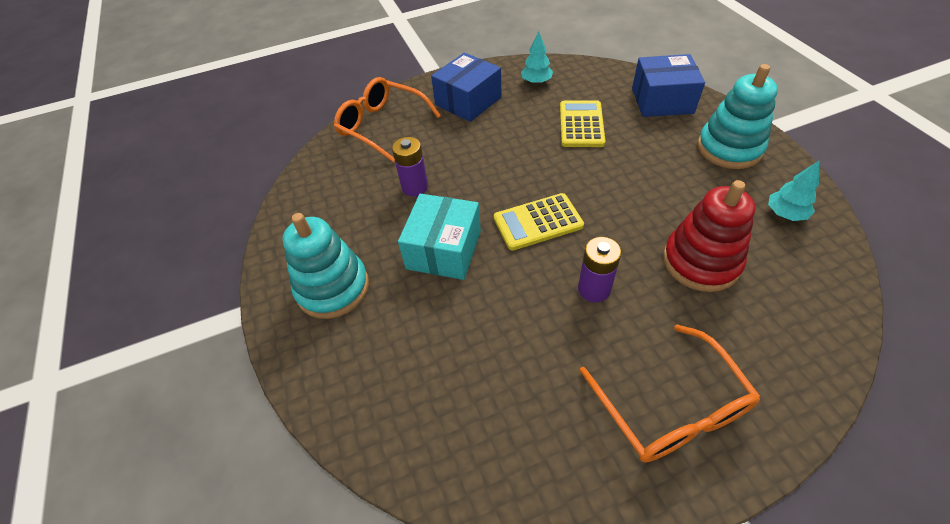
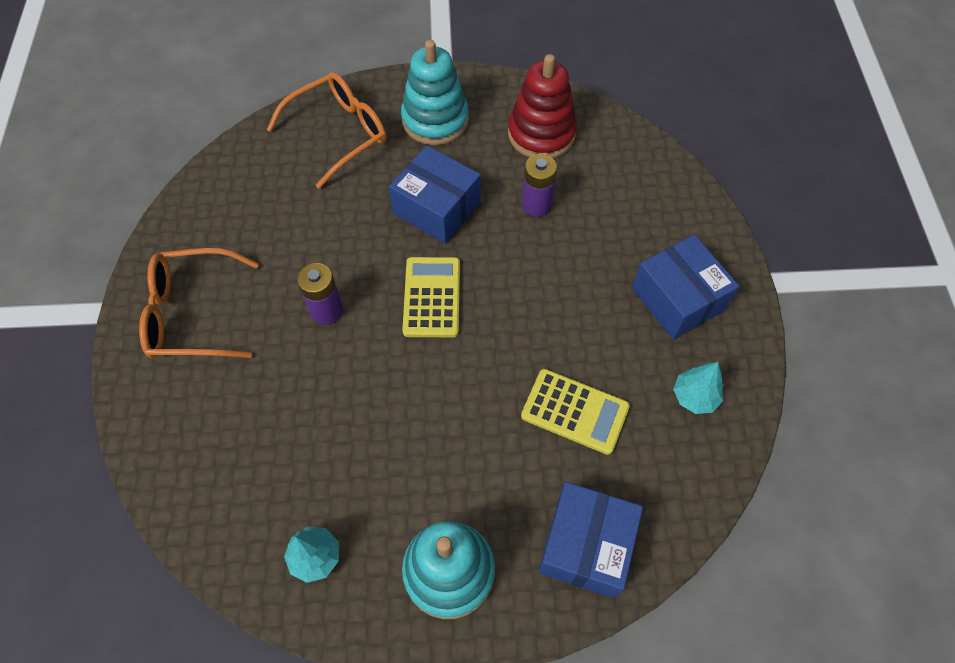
camera: 105 degrees right, 10 degrees up
(382, 126) = (658, 197): orange glasses -> orange glasses (338, 134)
(444, 250) = (437, 208): turquoise box -> blue box
(700, 262) = (304, 422): red stacking toy -> red stacking toy (541, 134)

